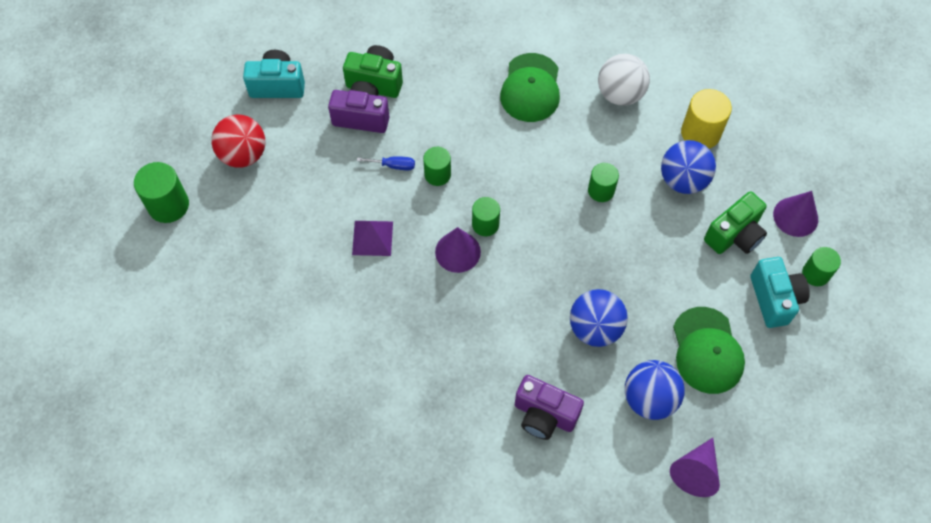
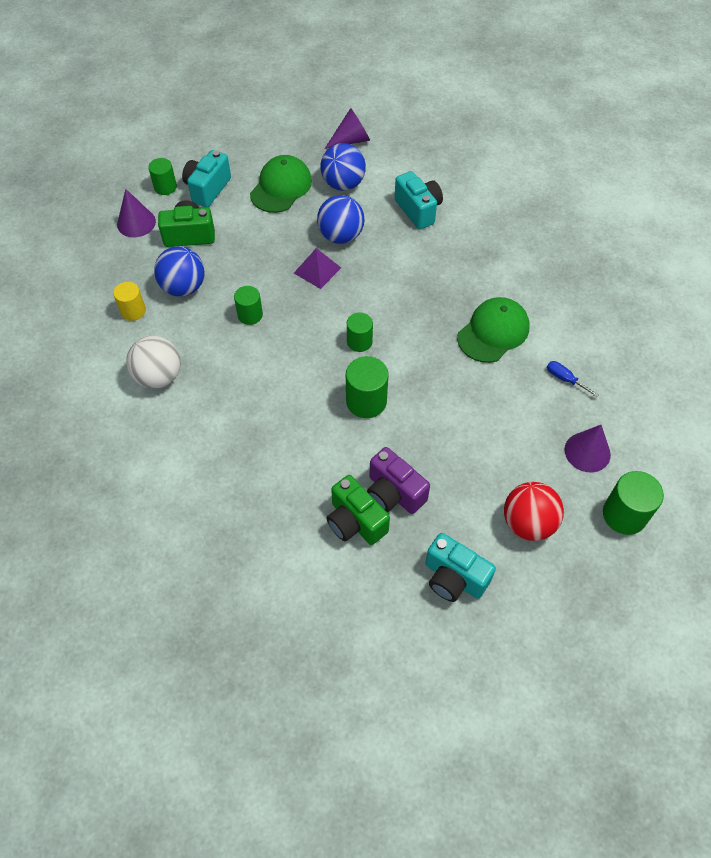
camera: 145 degrees left, 5 degrees down
(372, 238) = (457, 382): purple pyramid -> purple pyramid (317, 270)
(393, 165) = (397, 430): blue screwdriver -> blue screwdriver (565, 379)
(437, 174) = (366, 401): green cylinder -> green cylinder, size x1.53
(457, 252) = (397, 335): purple cone -> purple cone (587, 452)
(530, 88) = (225, 427): green cap -> green cap (493, 332)
(544, 415) = (418, 210): purple camera -> turquoise camera
(700, 133) = (133, 311): yellow cylinder -> yellow cylinder, size x0.66

